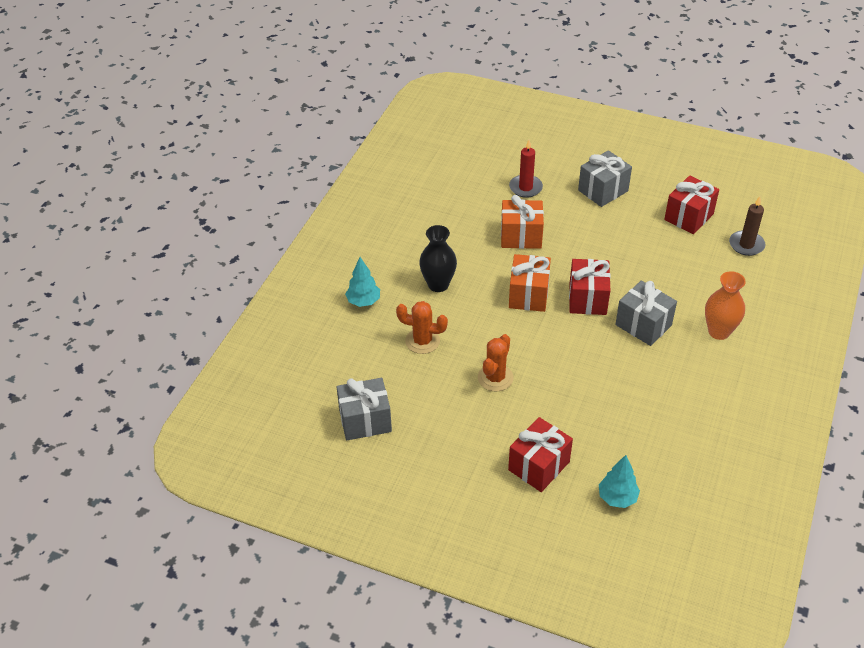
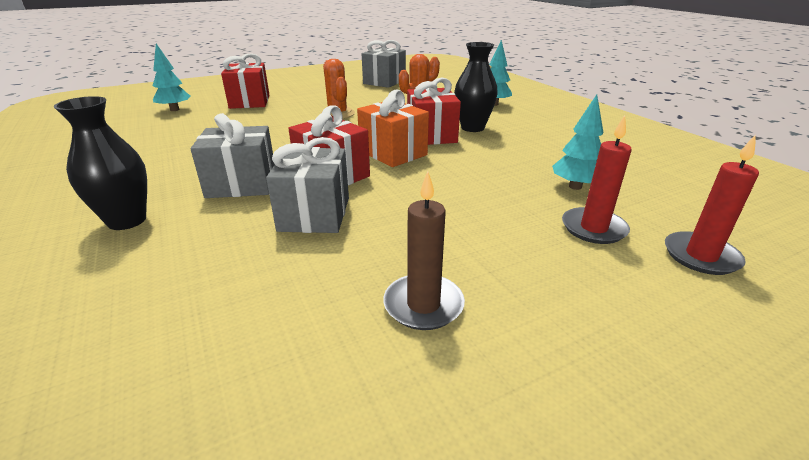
camera: 130 degrees right, 15 degrees down
(486, 206) = (575, 186): none -> turquoise tree
(514, 157) = (701, 256): none -> red candle
(521, 236) = (487, 183): orange gift -> none
(603, 190) = (512, 296): grey gift -> grey gift (314, 214)
(688, 217) = (305, 358): red gift -> red gift (431, 135)
(719, 331) = (127, 220): orange vase -> black vase
(746, 245) = (120, 382): brown candle -> brown candle (423, 305)

